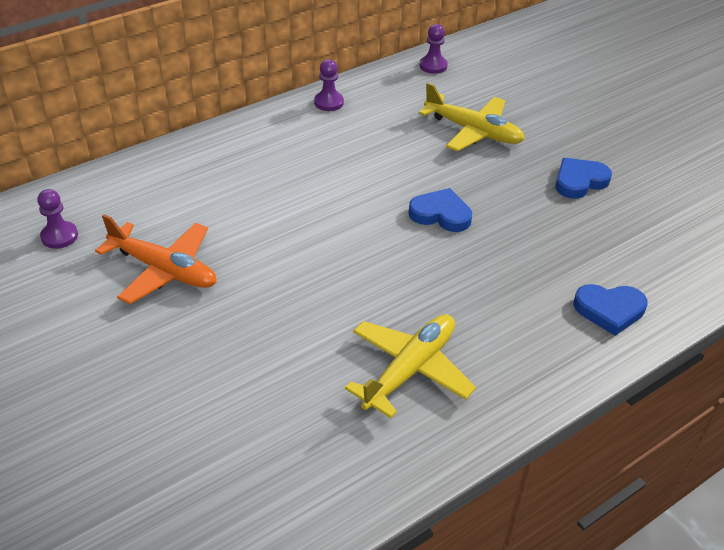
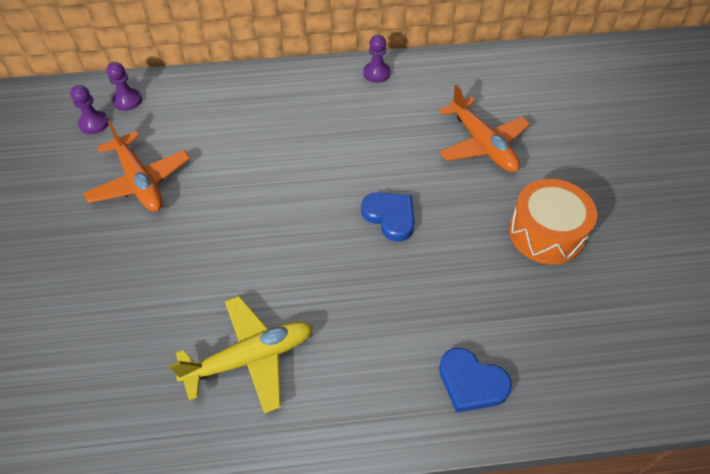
camera: 30 degrees right, 10 degrees up
(433, 66) = (495, 65): purple pawn -> purple pawn (127, 101)
(473, 131) = (482, 144): yellow plane -> orange plane
(579, 181) = (546, 233): blue heart -> orange drum

